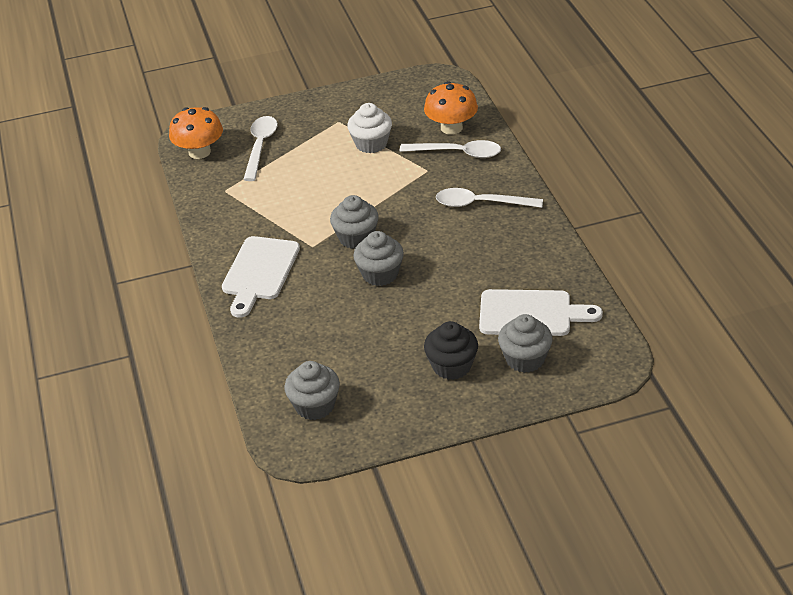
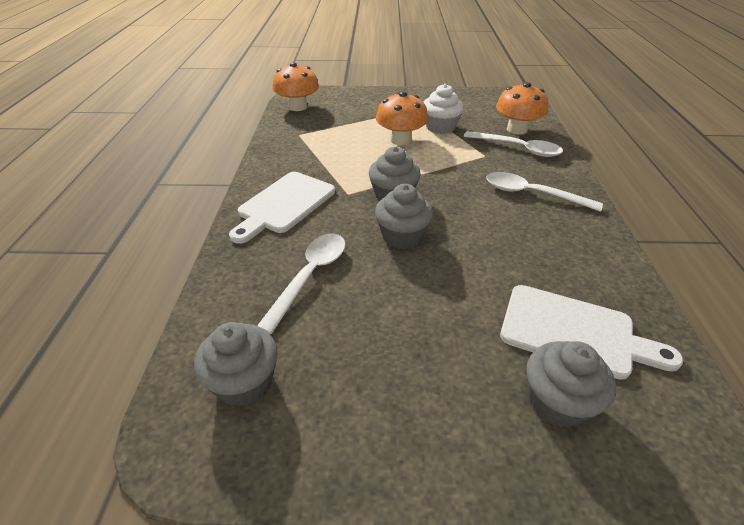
camera: 15 degrees right, 0 degrees up
(260, 147) = (347, 112): white spoon -> white spoon (310, 276)
(336, 171) = (401, 140): none -> orange mushroom
(452, 366) = (448, 379): black cupcake -> none

